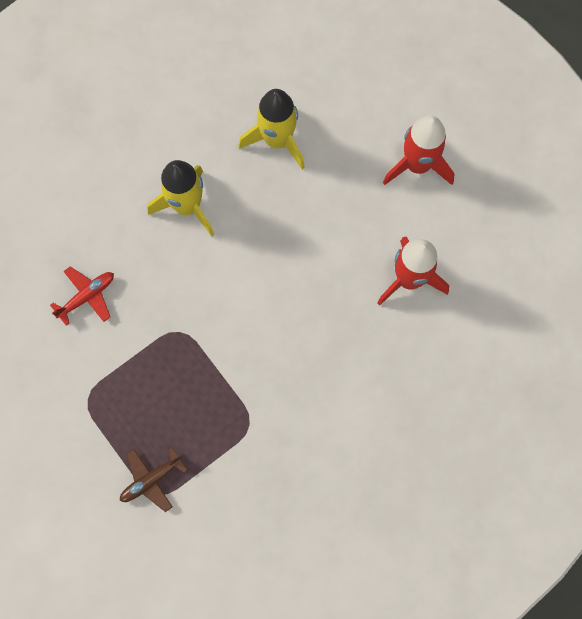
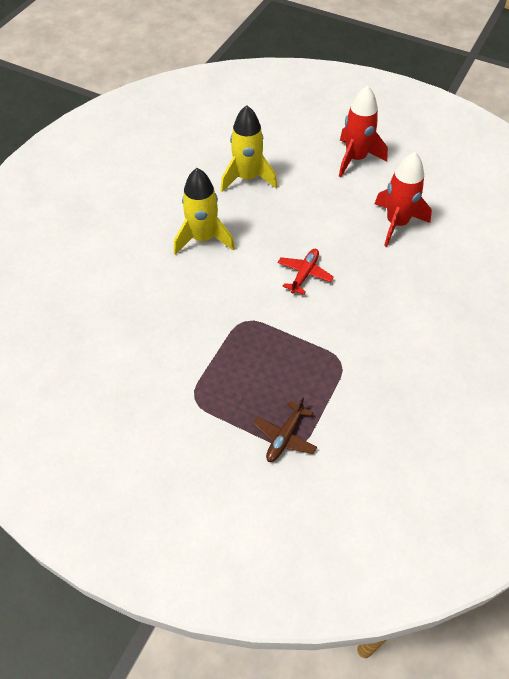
camera: 25 degrees left, 20 degrees down
(87, 296) = (154, 325): red plane -> red plane (304, 274)

